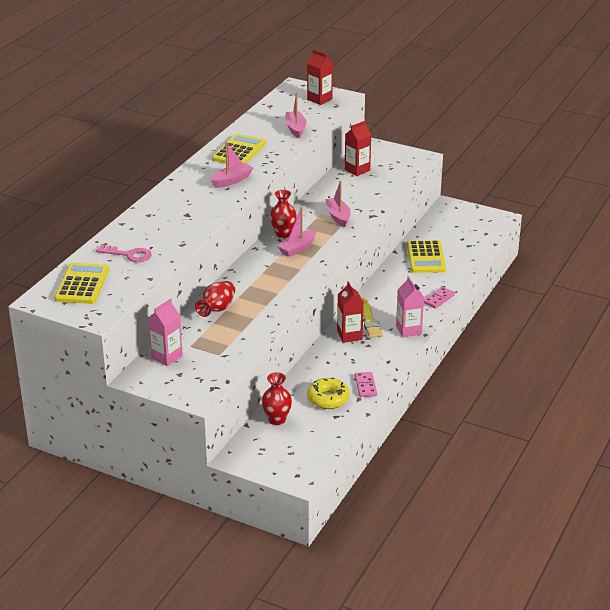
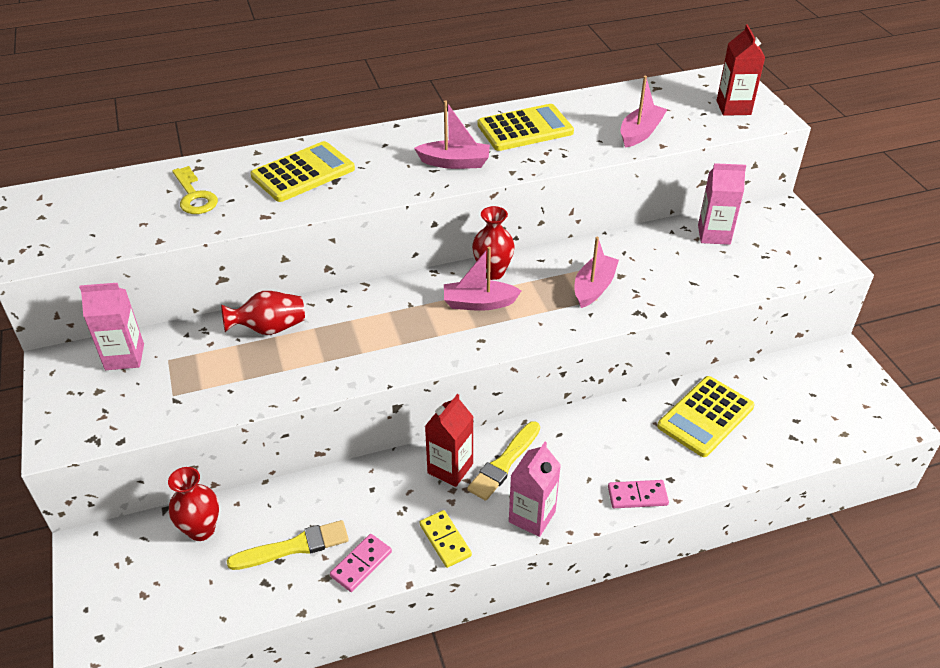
camera: 45 degrees right, 10 degrees up
(82, 284) = (93, 205): yellow calculator -> yellow calculator (303, 173)
(129, 255) = (194, 196): pink key -> yellow key
(328, 399) = (294, 547): yellow donut -> yellow brush
(357, 170) = (714, 235): red carton -> pink carton
(386, 358) = (445, 540): none -> yellow domino

